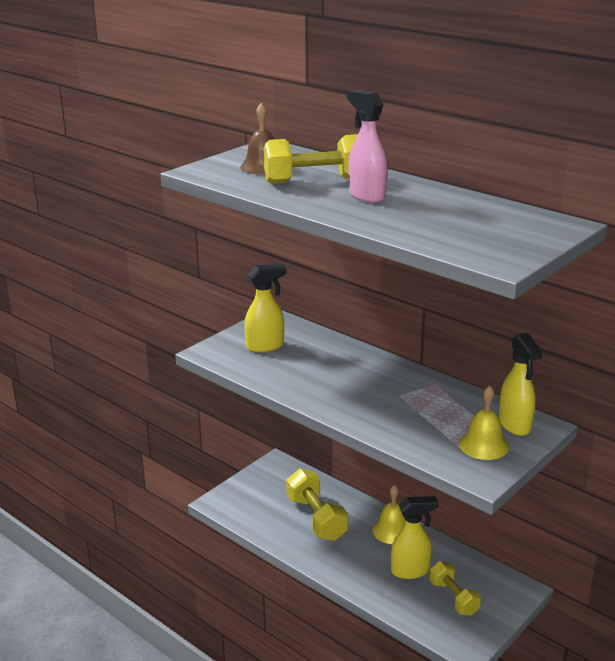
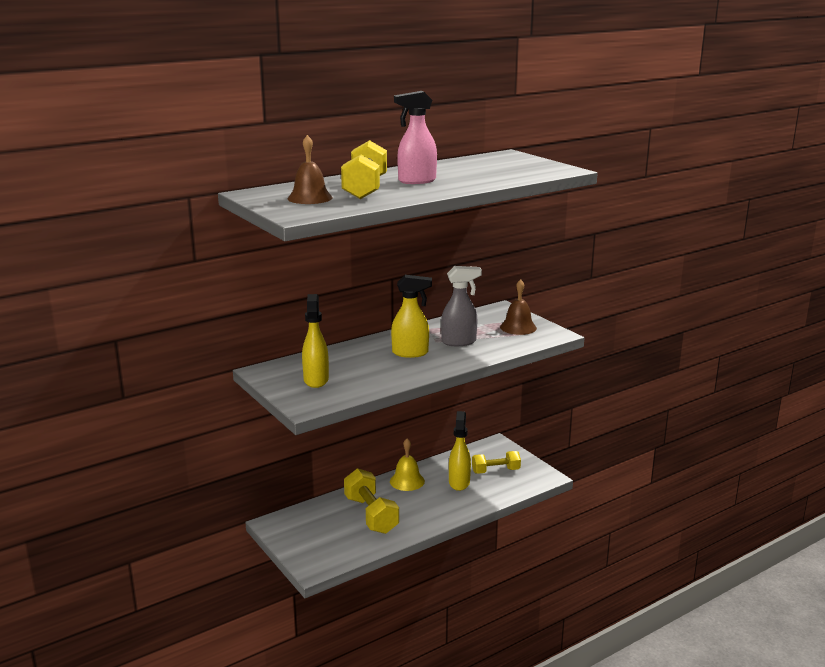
camera: 75 degrees left, 5 degrees down
(316, 518) = (371, 515): yellow dumbbell -> yellow dumbbell turned 75 degrees clockwise
(407, 409) = (459, 342): none -> grey spray bottle
(483, 445) = (518, 327): yellow bell -> brown bell
(515, 425) = (498, 315): yellow spray bottle -> yellow spray bottle (410, 353)

